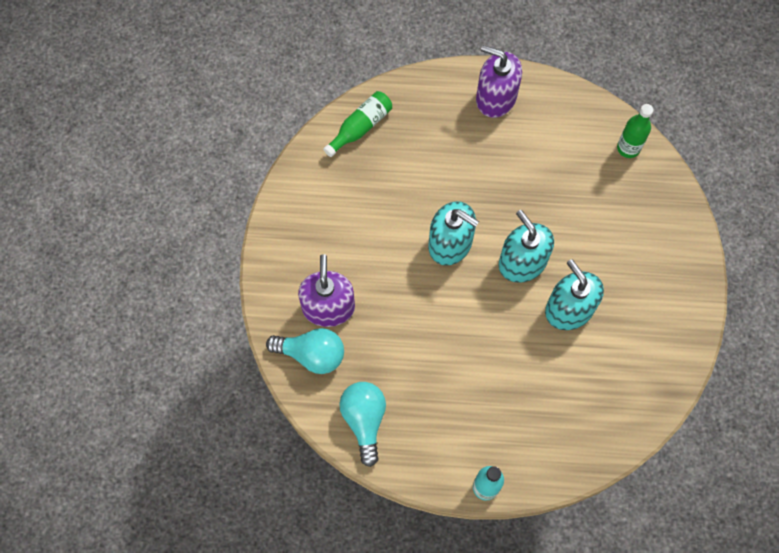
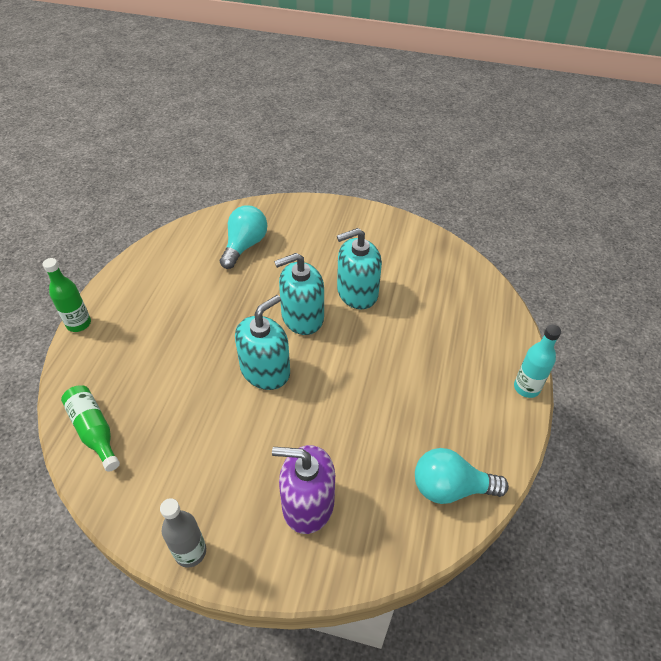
camera: 80 degrees left, 20 degrees down
(275, 231) = (190, 552): none -> grey bottle
(312, 354) = (363, 533): turquoise light bulb -> turquoise light bulb (244, 246)
(496, 97) = (121, 305): purple soap dispenser -> none
(628, 148) = (217, 226): green bottle -> green bottle (79, 324)

